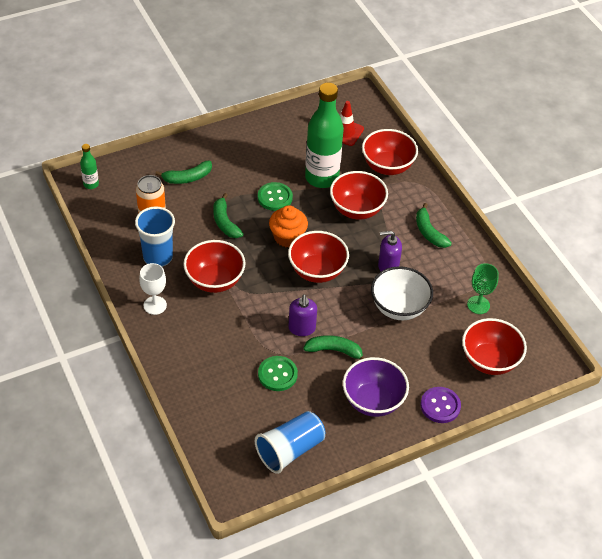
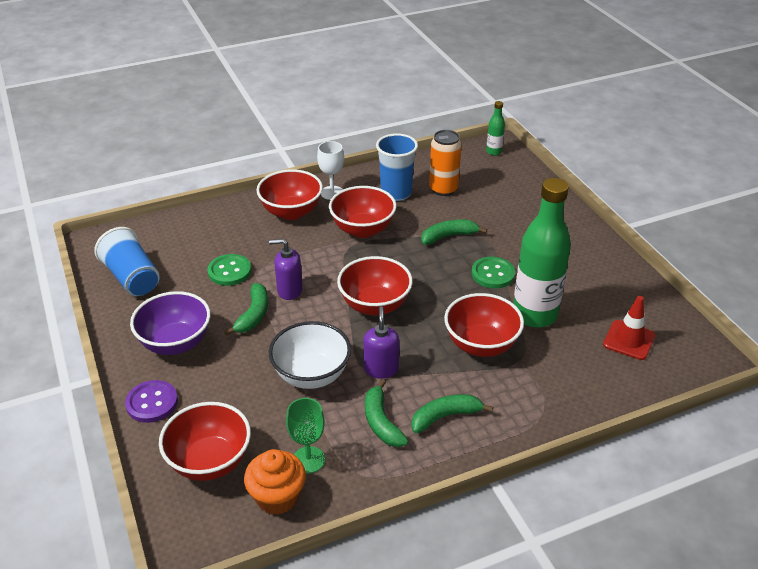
camera: 95 degrees right, 10 degrees down
(187, 178) = (514, 210): green banana -> green banana (381, 422)
(287, 237) = (428, 283): orange cupcake -> orange cupcake (277, 497)
(387, 166) = (570, 380): red bowl -> red bowl (291, 212)

